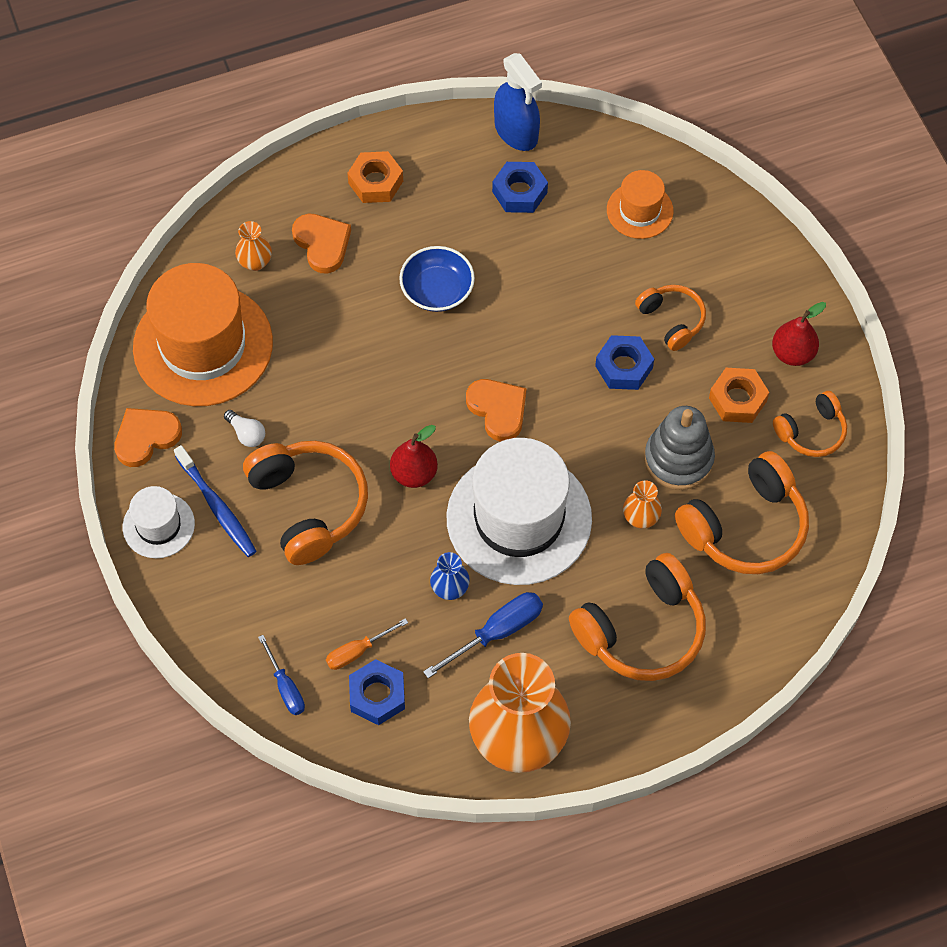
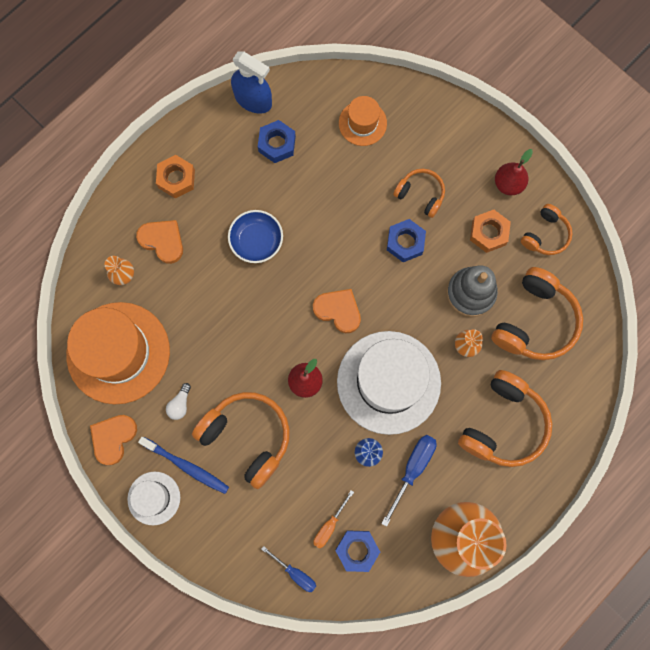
camera: 25 degrees left, 15 degrees up
(246, 434) = (180, 404): white light bulb -> white light bulb turned 90 degrees clockwise

